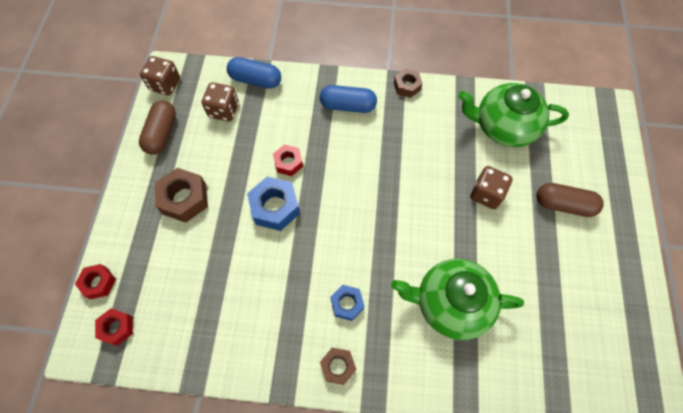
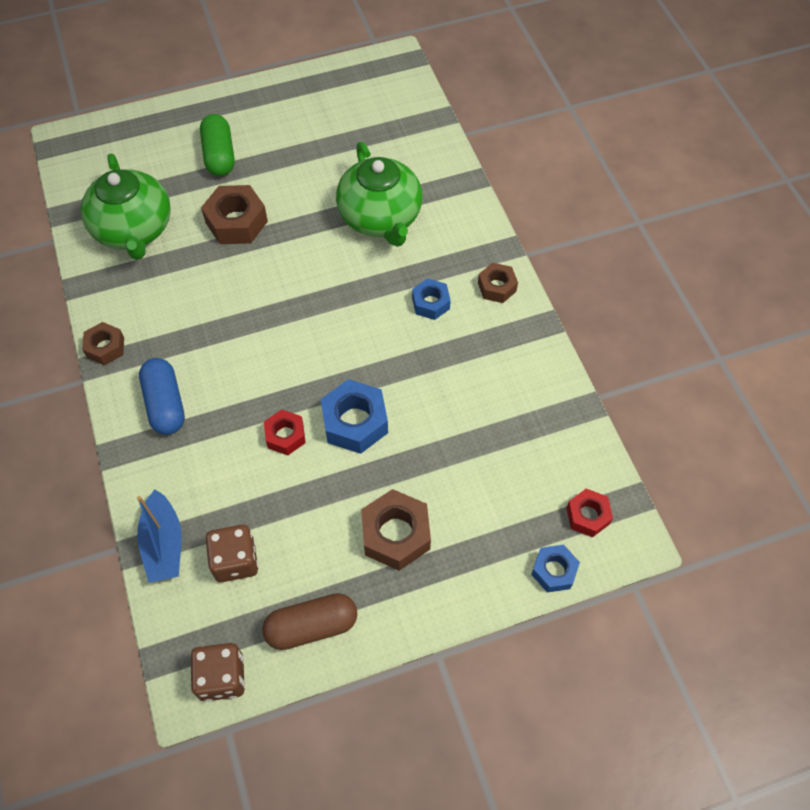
camera: 115 degrees left, 5 degrees down
(98, 283) = (554, 571): red nut -> blue nut
(255, 80) = (164, 544): blue capsule -> blue boat
(486, 194) = (236, 222): brown dice -> brown nut
(563, 205) = (219, 155): brown capsule -> green capsule

